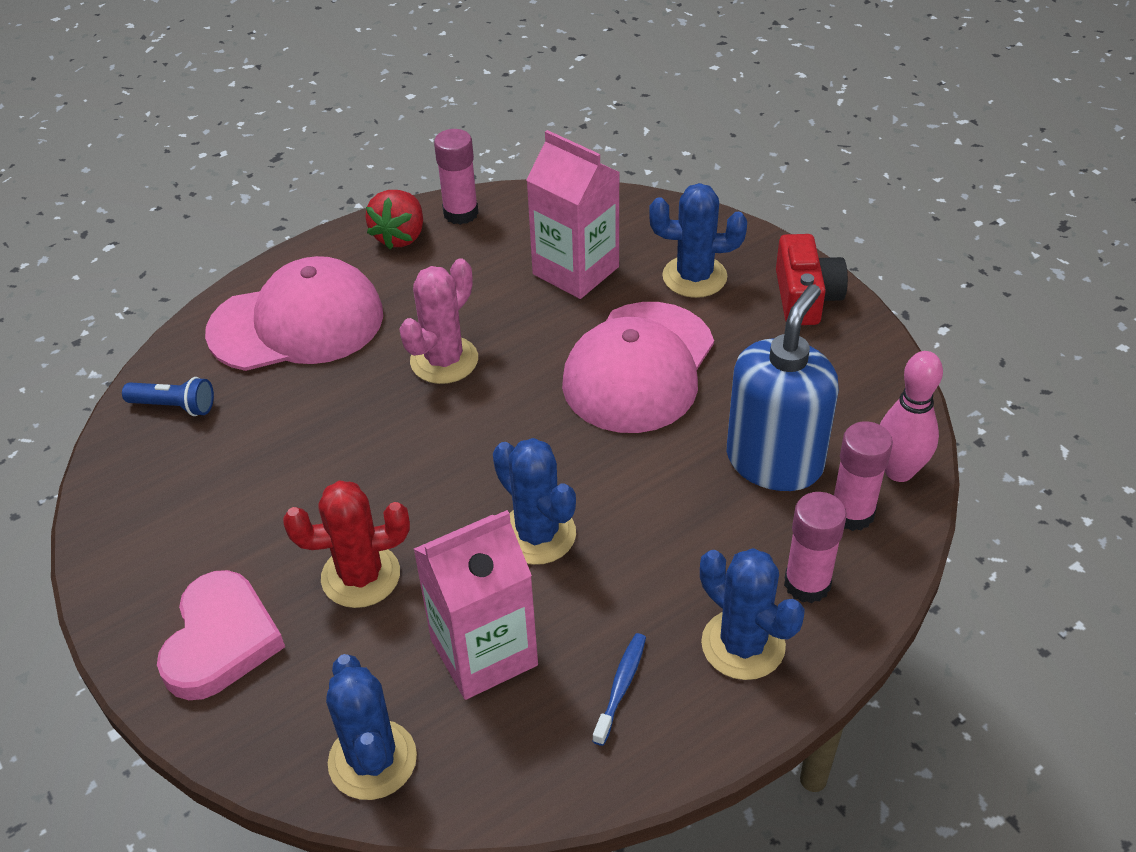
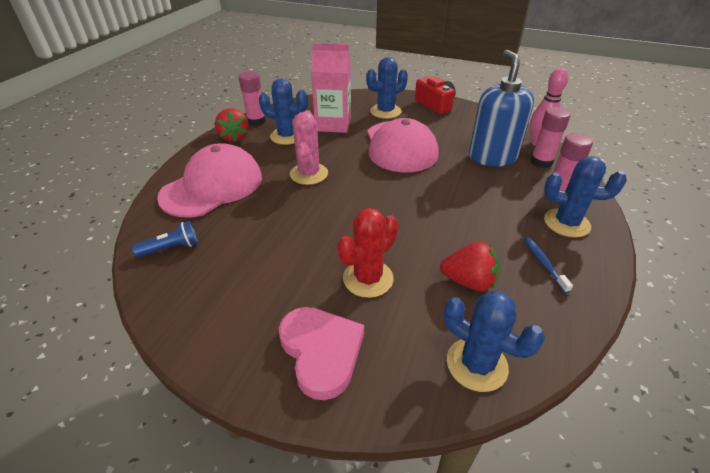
camera: 35 degrees left, 5 degrees down
(484, 652) = (468, 281): pink carton -> red strawberry
(537, 534) = (432, 221): blue cactus -> blue cactus (287, 136)

